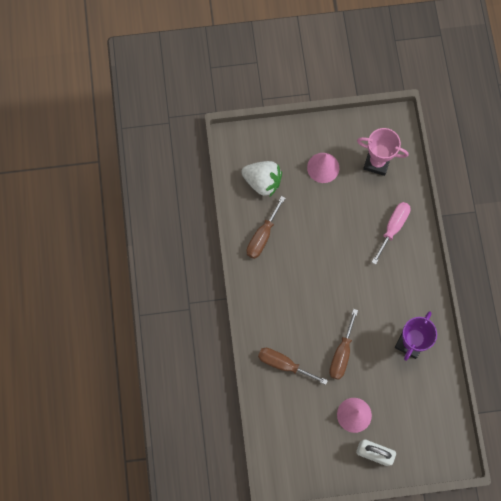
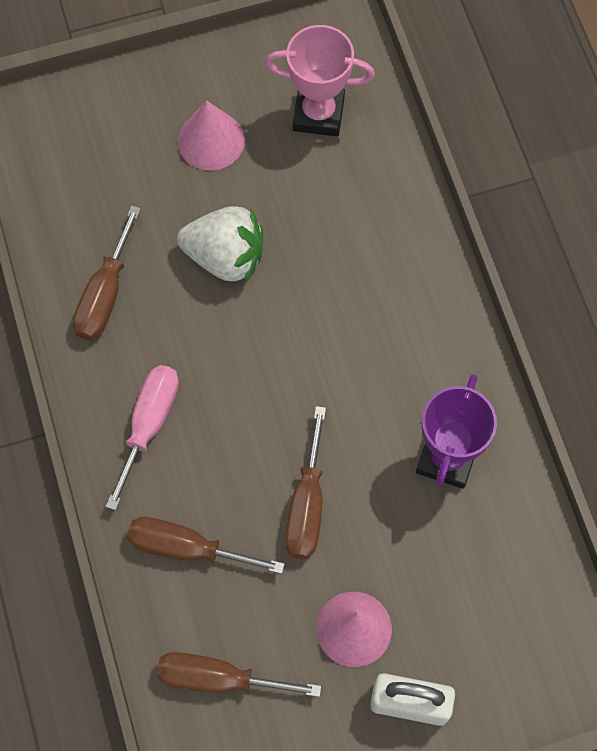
camera: 10 degrees left, 5 degrees down
(262, 182) = (90, 187): white strawberry -> white strawberry (225, 257)
(289, 426) = (218, 678): none -> brown screwdriver
(393, 228) = (372, 234): pink screwdriver -> pink screwdriver (149, 424)

